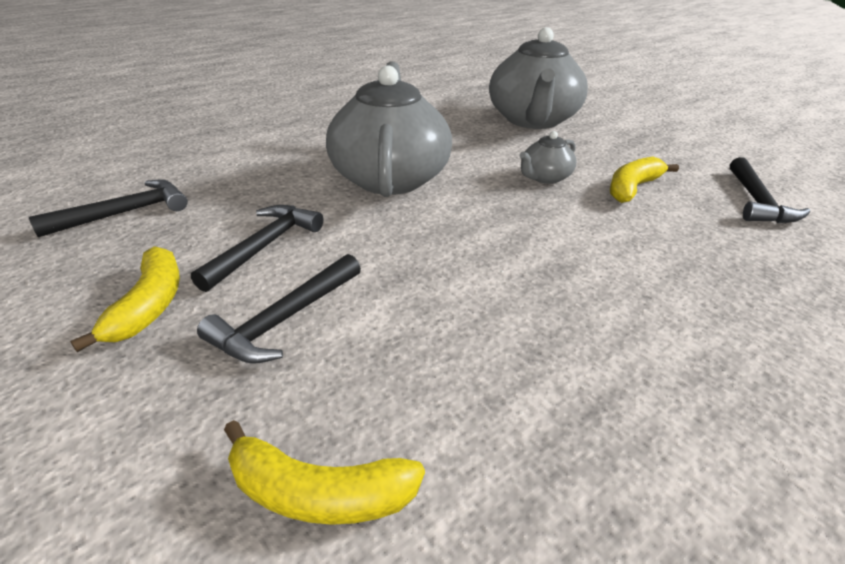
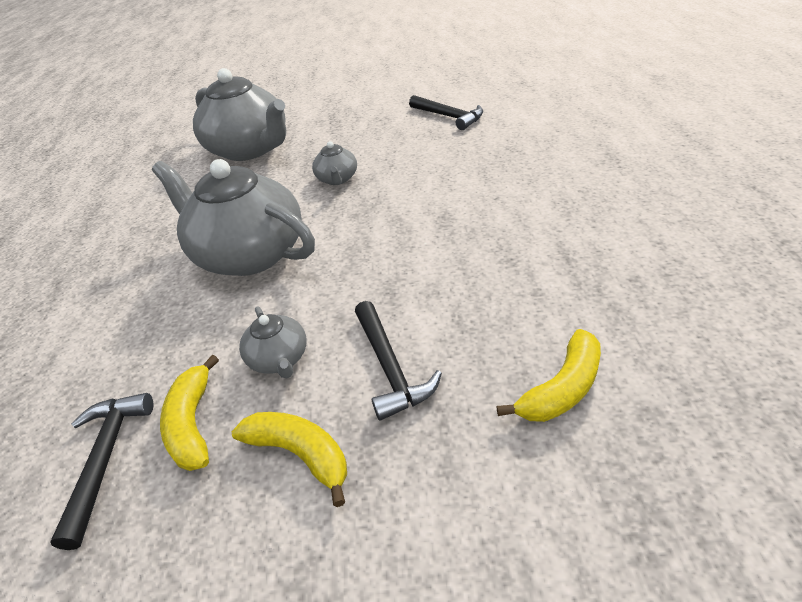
camera: 50 degrees left, 5 degrees up
(264, 246) = (279, 359): black hammer -> grey teapot
(632, 188) = (390, 151): yellow banana -> yellow banana (193, 424)

